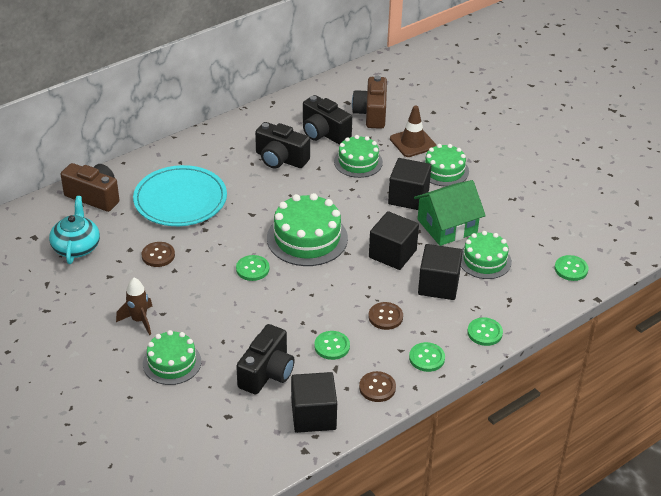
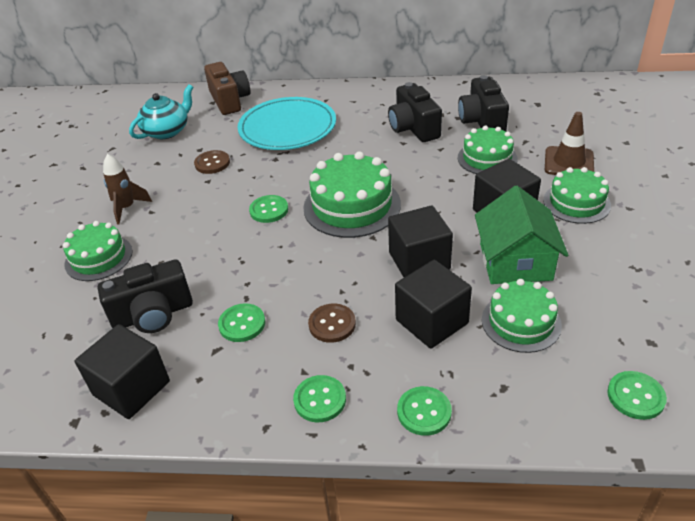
camera: 45 degrees right, 0 degrees up
(371, 114) = (552, 121): brown camera -> none
(377, 388) = (227, 400): brown button -> none
(447, 226) = (515, 261): green house -> green house turned 75 degrees clockwise

